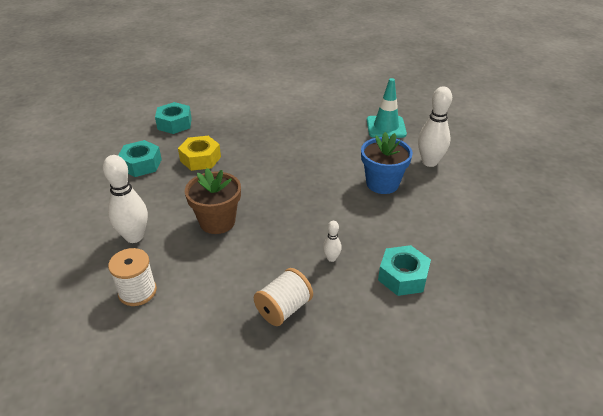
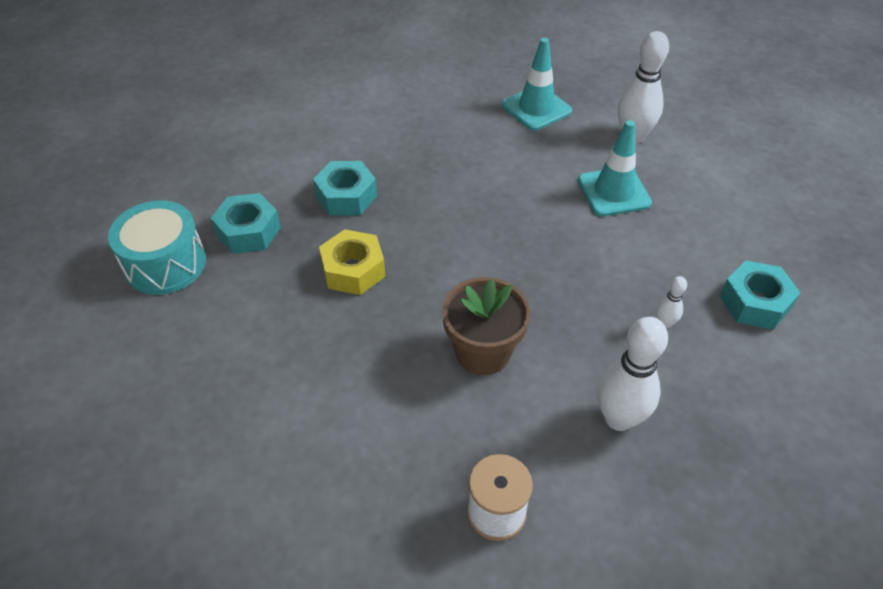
camera: 35 degrees left, 10 degrees up
(126, 122) = (165, 264): none -> turquoise drum
(134, 237) = (399, 438): white bowling pin -> white bowling pin (618, 418)
(141, 164) = (276, 323): turquoise nut -> turquoise nut (346, 196)
(283, 309) = (684, 420): white spool -> none
(382, 183) = (613, 192): blue flower pot -> turquoise traffic cone

